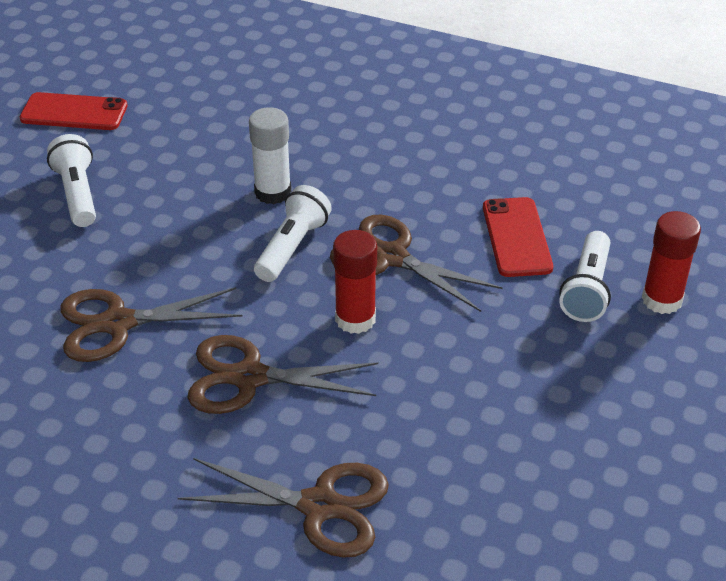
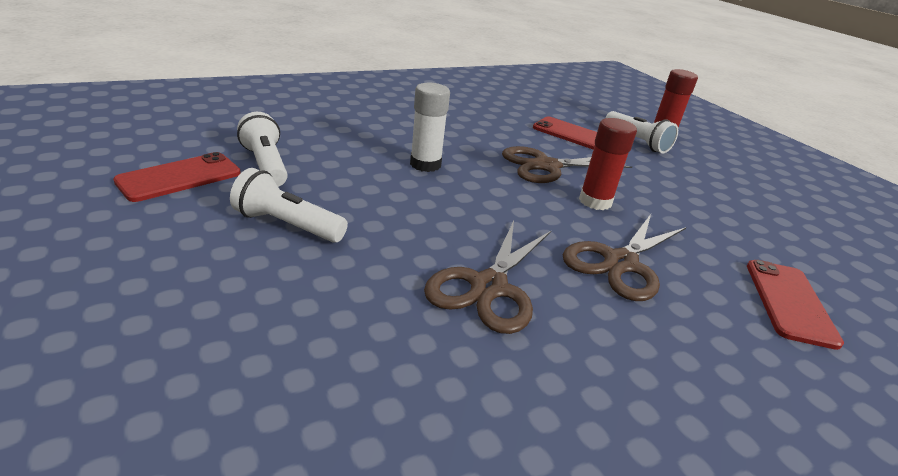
camera: 55 degrees left, 10 degrees down
(292, 247) = (493, 185): white flashlight -> white flashlight (266, 165)
(319, 506) = (789, 302): brown scissors -> red phone

